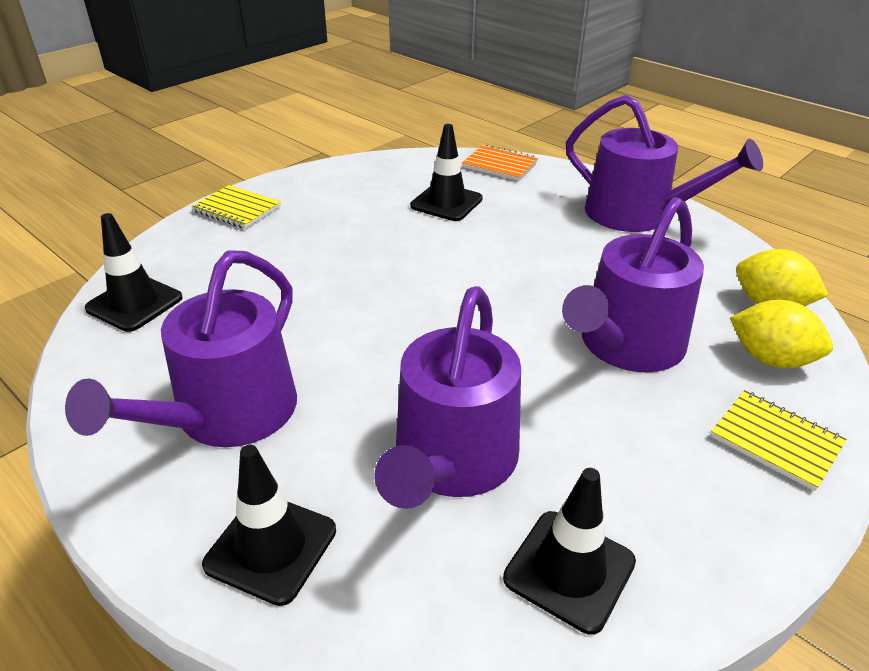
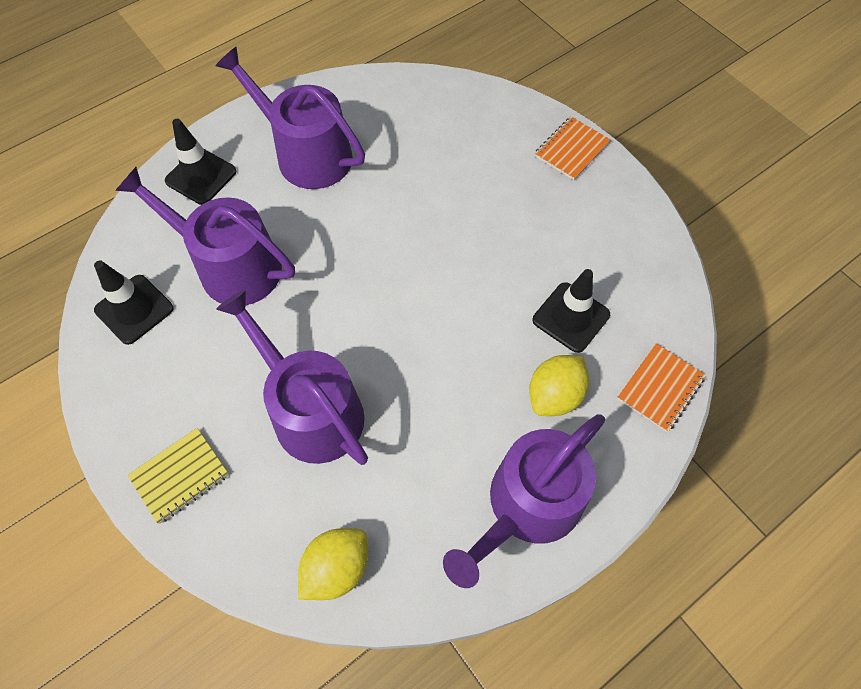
camera: 100 degrees right, 25 degrees up
(134, 303) = (437, 98): black traffic cone -> none
(237, 209) = (571, 150): yellow notebook -> orange notebook
(770, 359) = (263, 523): yellow lemon -> yellow lemon (554, 395)

